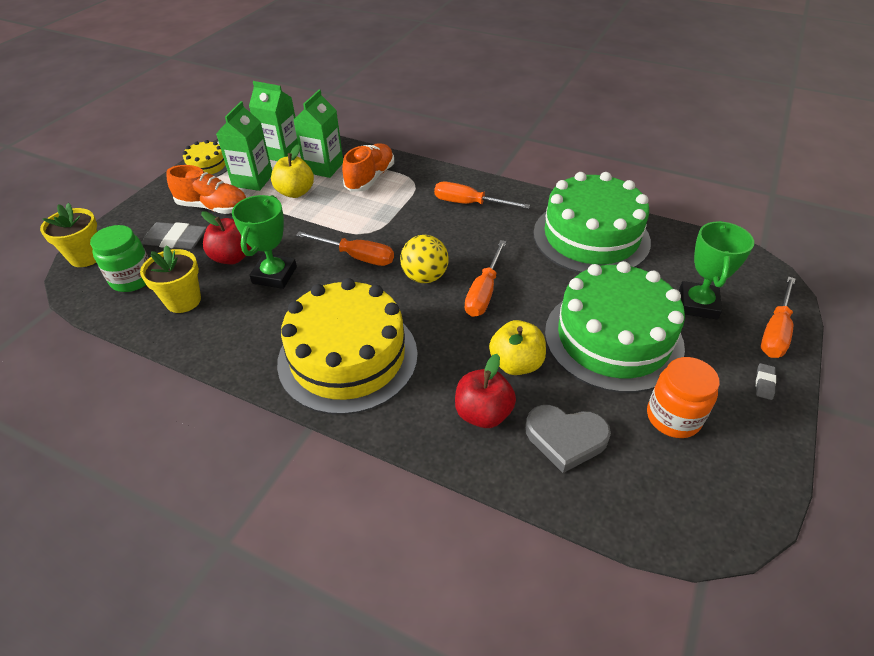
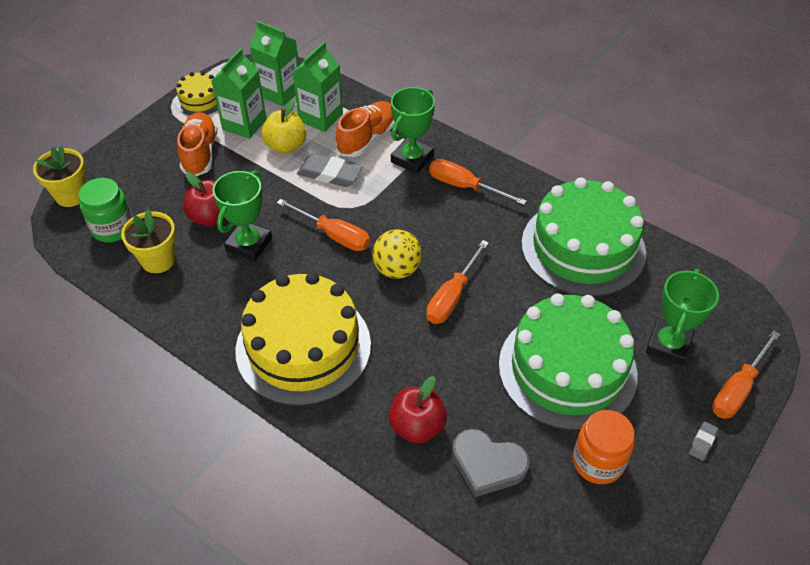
camera: 10 degrees right, 5 degrees up
(176, 240) = (158, 188): grey eraser -> grey eraser (330, 174)
(213, 207) = (200, 153): orange shoe -> orange shoe turned 120 degrees counterclockwise
(415, 188) = (412, 159): none -> green trophy
(516, 363) = (462, 380): yellow apple -> none

